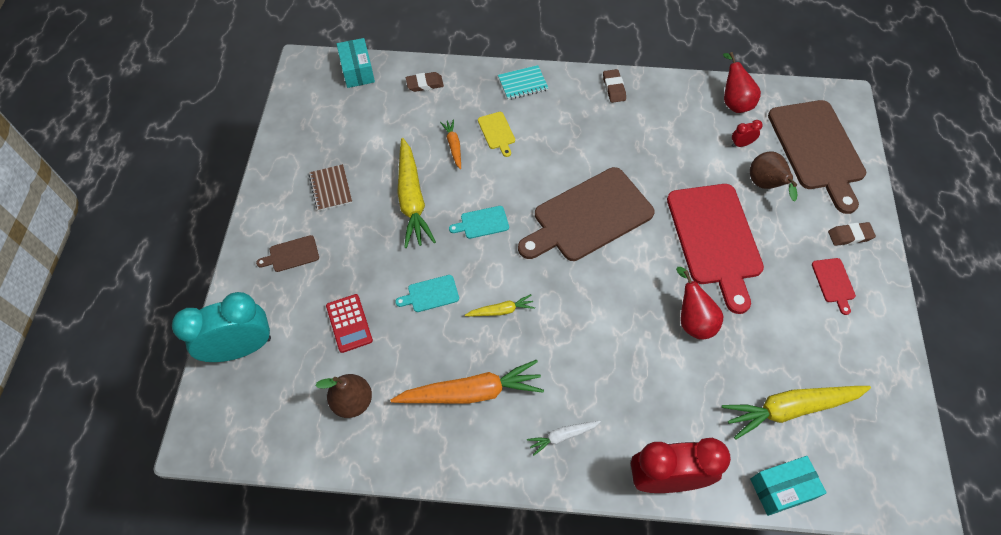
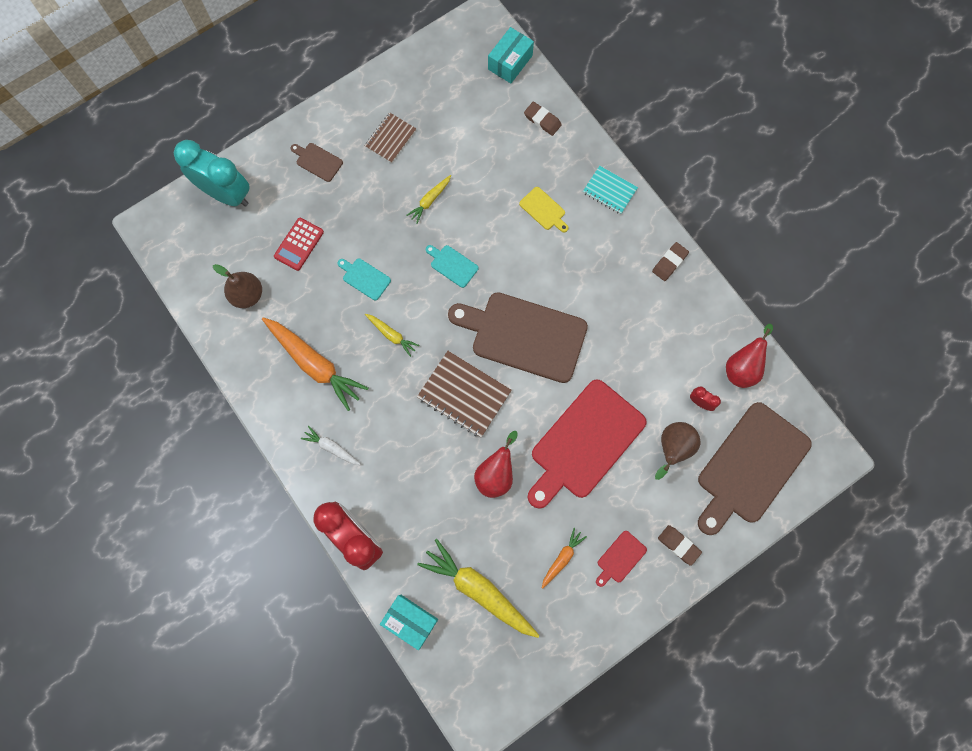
camera: 50 degrees right, 15 degrees up
(412, 199) = (430, 200): yellow carrot -> yellow carrot, size x0.49
(453, 146) = (503, 189): orange carrot -> orange carrot (562, 558)
(497, 132) = (543, 210): yellow cutting board -> yellow cutting board turned 75 degrees counterclockwise
(602, 294) = (464, 394): none -> brown notebook

